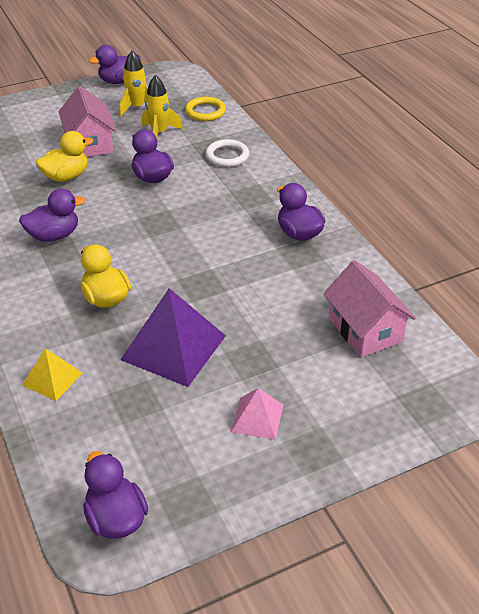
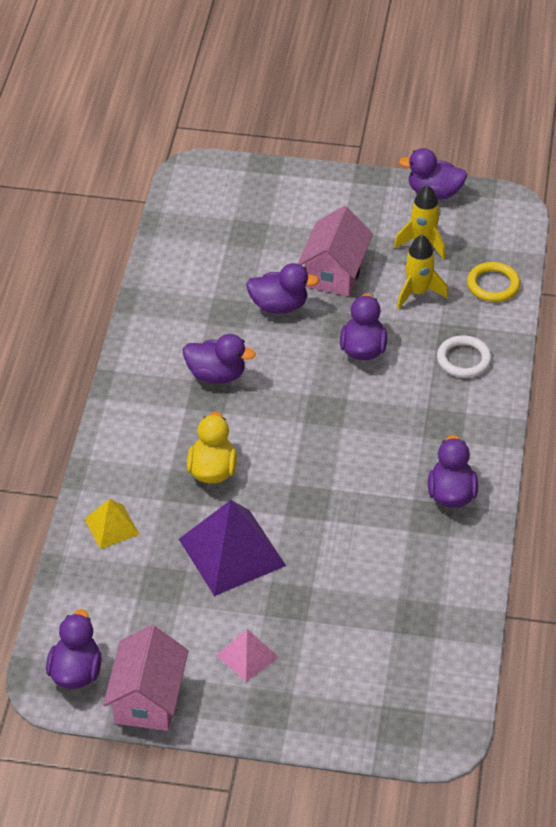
camera: 35 degrees right, 5 degrees up
(66, 176) = (279, 306): yellow duck -> purple duck
(365, 330) = (416, 629): pink house -> pink house (148, 698)

